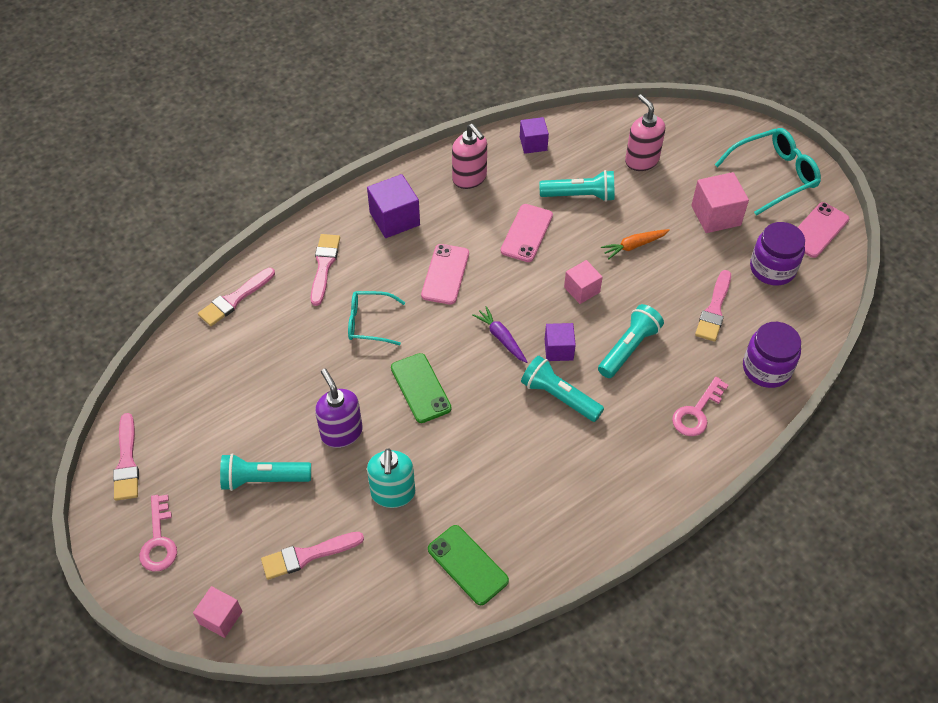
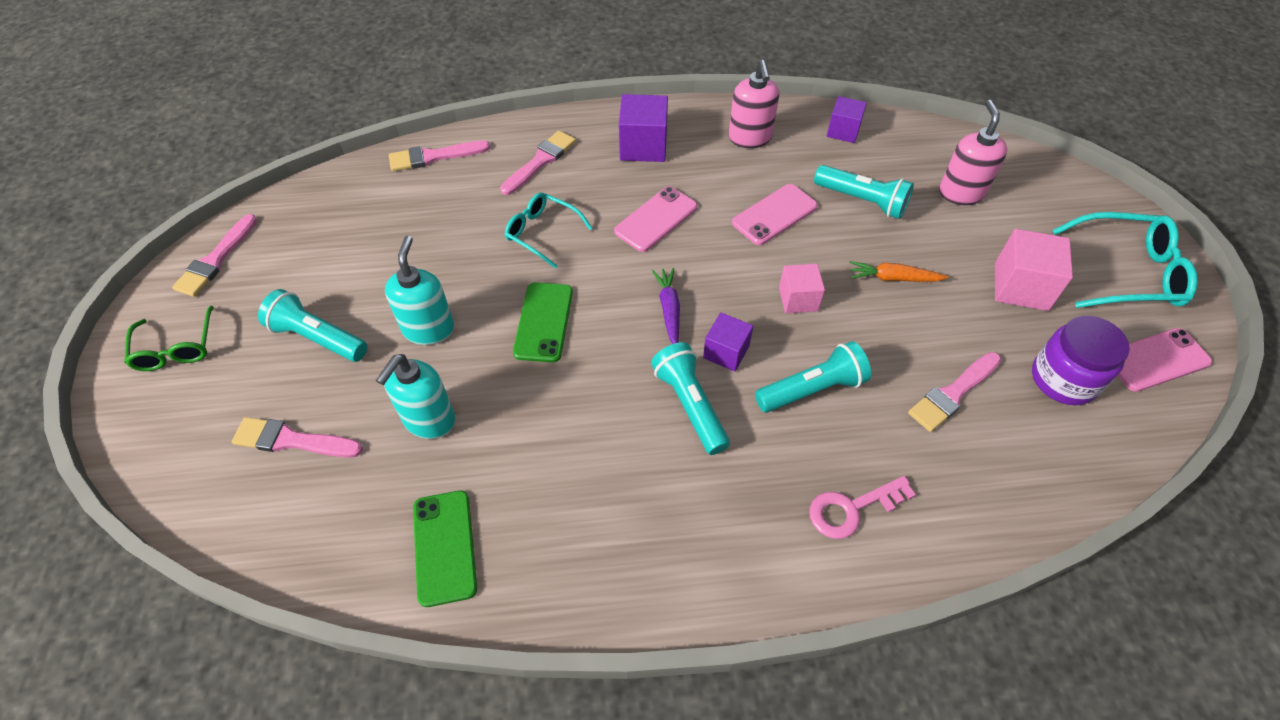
camera: 30 degrees right, 0 degrees up
(159, 540) = (176, 348): pink key -> green glasses
(220, 617) = (159, 459): pink cube -> none
(341, 432) = (429, 329): purple soap dispenser -> turquoise soap dispenser
(766, 368) = (983, 499): purple jar -> none

